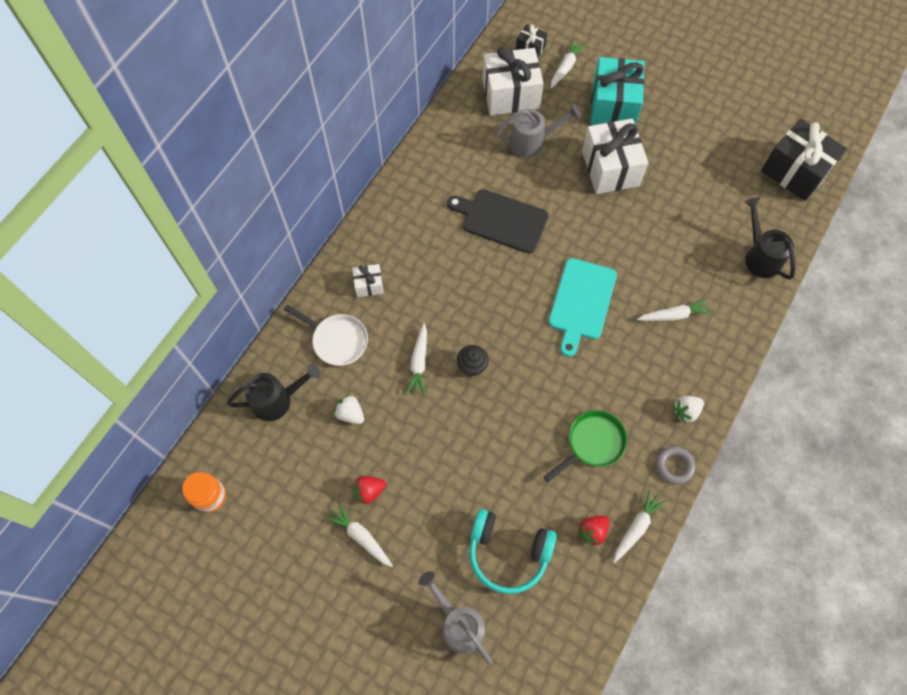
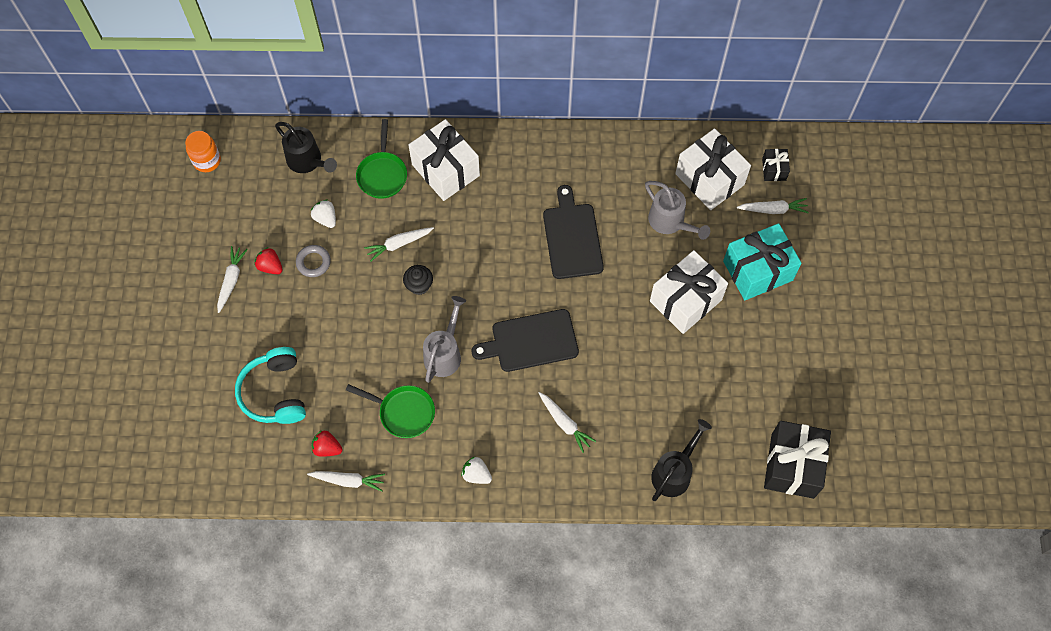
camera: 60 degrees right, 0 degrees up
(337, 340) = (382, 174): white pan -> green pan
(350, 414) = (325, 218): white strawberry -> white strawberry turned 45 degrees counterclockwise
(369, 285) = (445, 170): white gift -> white gift, size x2.09
(458, 624) = (201, 384): grey watering can -> grey watering can (444, 353)
(581, 302) = (531, 341): turquoise cutting board -> black cutting board
(674, 466) = (420, 487): grey ring -> grey ring (313, 262)

